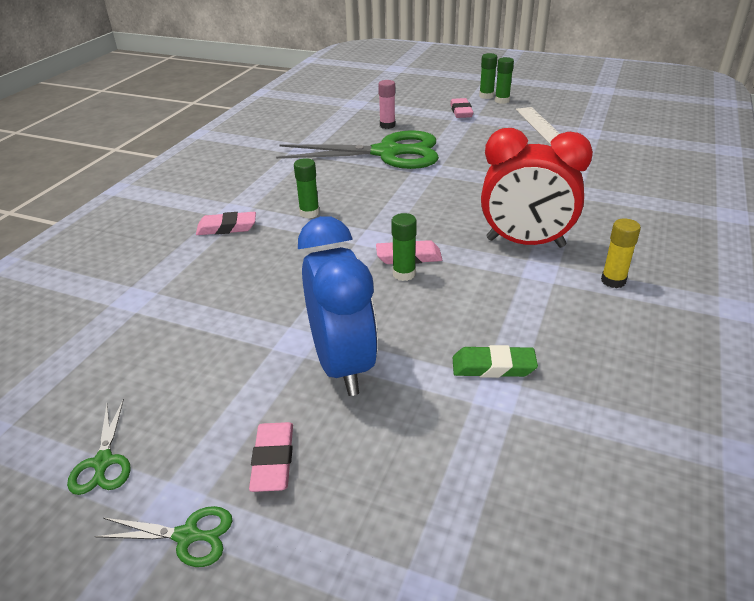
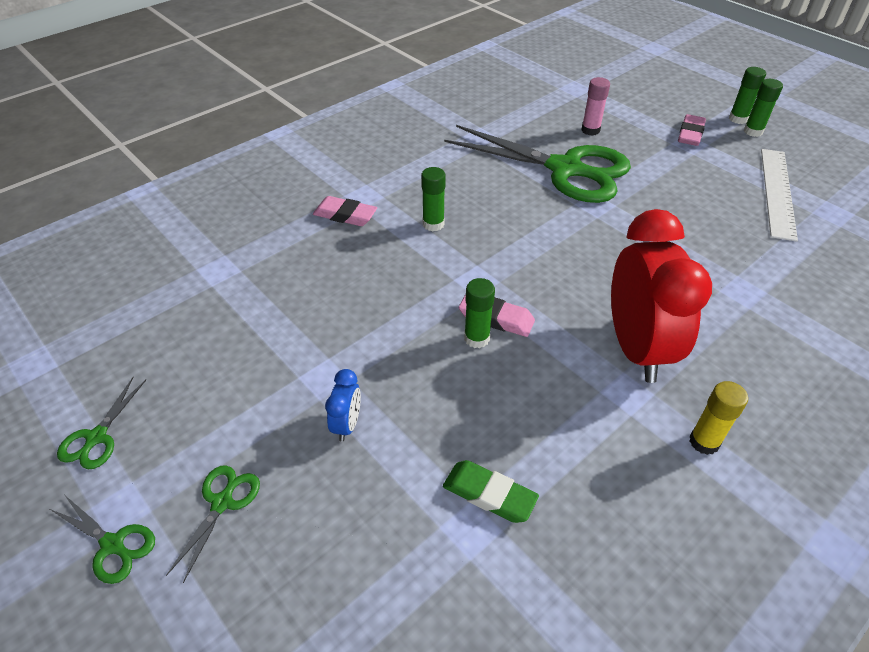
camera: 25 degrees right, 10 degrees up
(273, 460) = (222, 503): pink eraser -> green scissors
(342, 364) = (347, 424): blue clock -> blue clock, size x0.41
(525, 243) = (636, 348): red clock -> red clock turned 135 degrees counterclockwise

